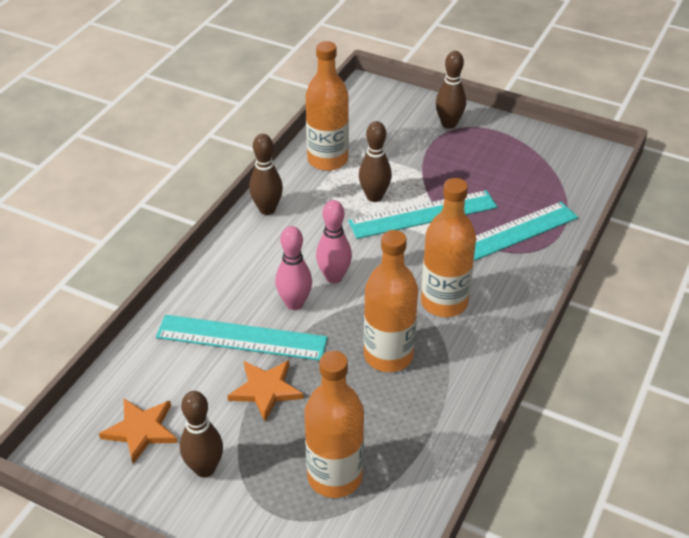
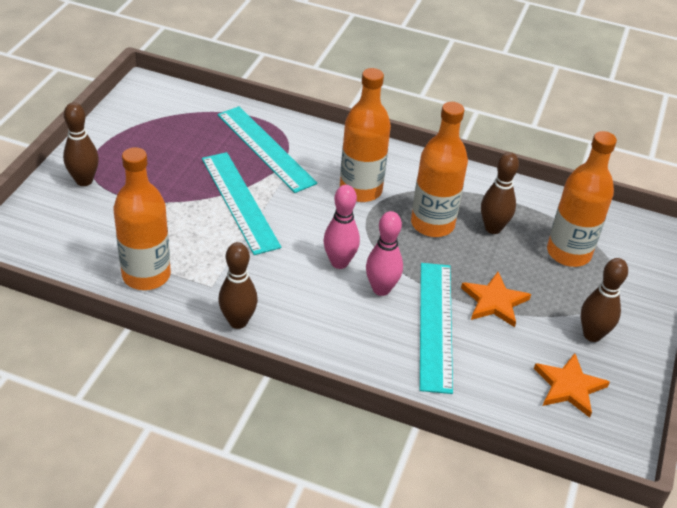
camera: 100 degrees left, 0 degrees up
(374, 197) = (212, 236): brown bowling pin -> brown bowling pin (493, 228)

